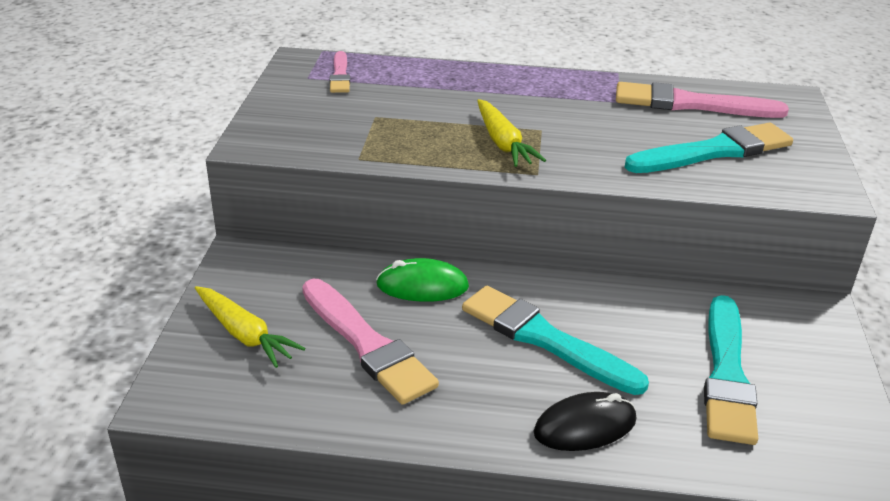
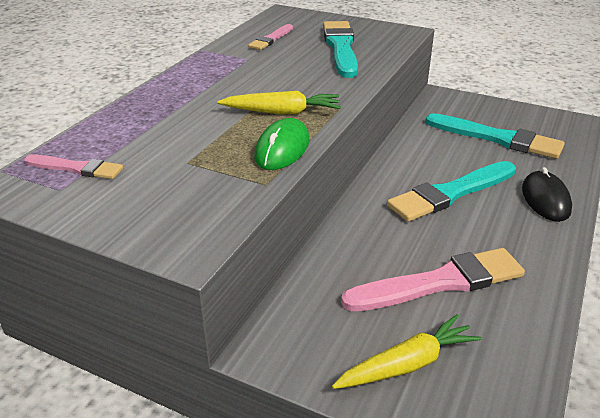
camera: 70 degrees left, 0 degrees up
(422, 286) = (366, 236): green mouse -> green mouse (282, 149)
(690, 104) = (271, 39): pink brush -> pink brush, size x0.55

